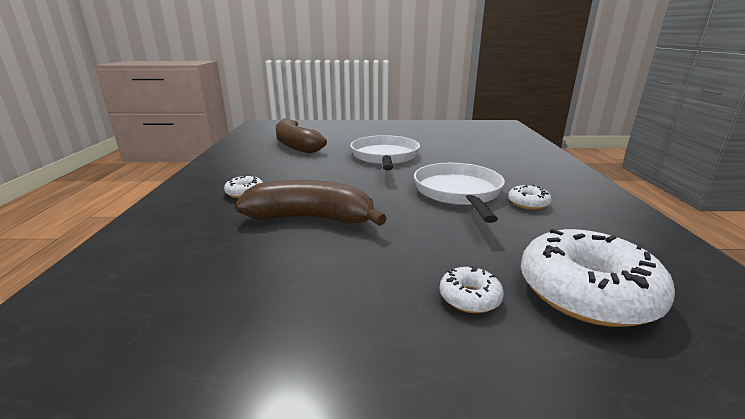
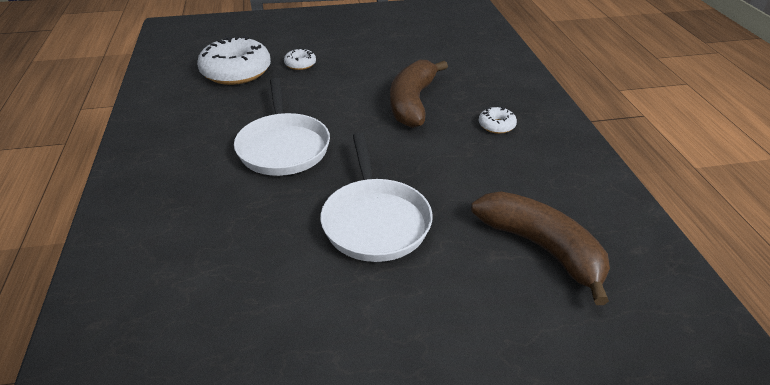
camera: 170 degrees right, 15 degrees up
(311, 218) = (412, 103): brown banana -> brown banana turned 105 degrees clockwise
(528, 203) = (220, 138): white donut -> none

